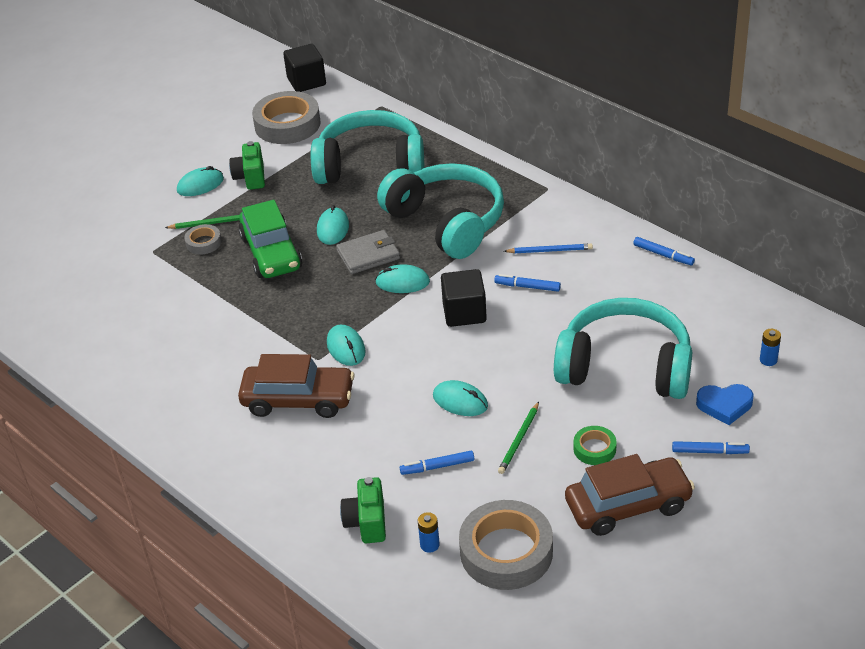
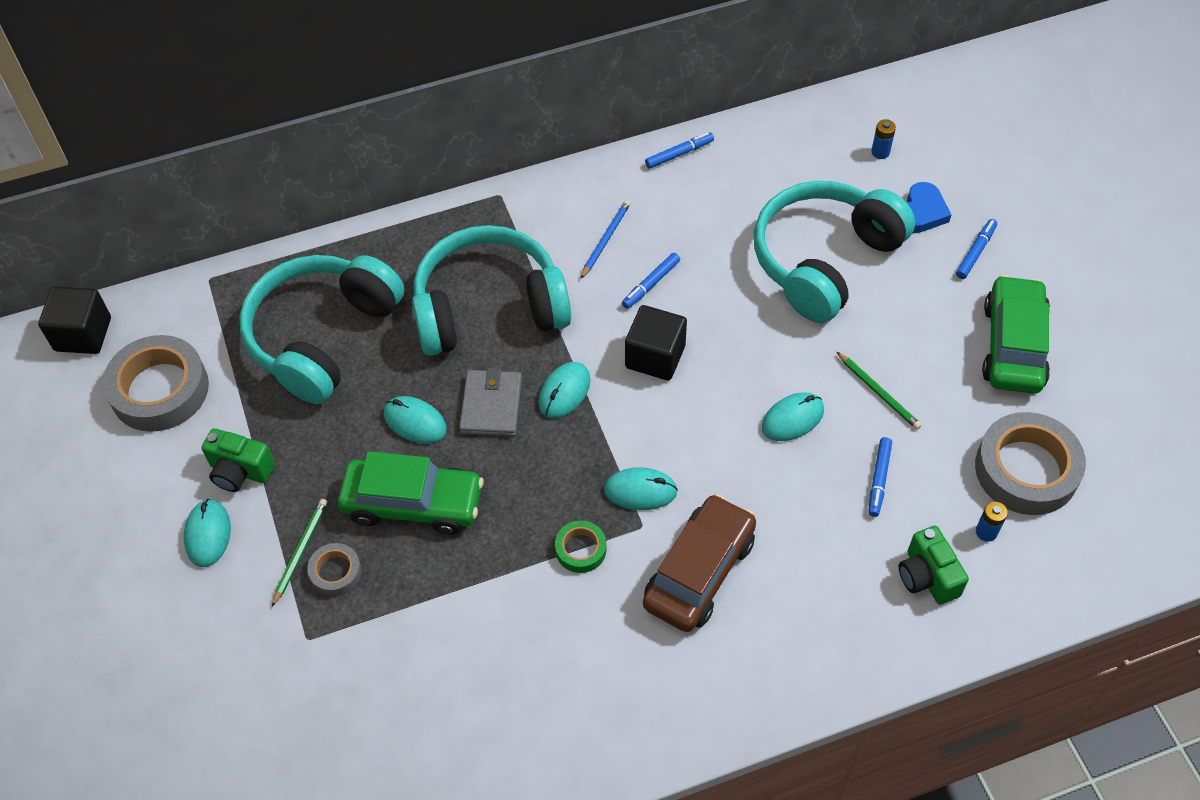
camera: 65 degrees left, 15 degrees up
(367, 522) = (927, 577): green camera -> green camera turned 45 degrees clockwise
(594, 449) = (925, 337): green tape -> green tape (580, 549)
(628, 505) = (1013, 345): brown car -> green car

